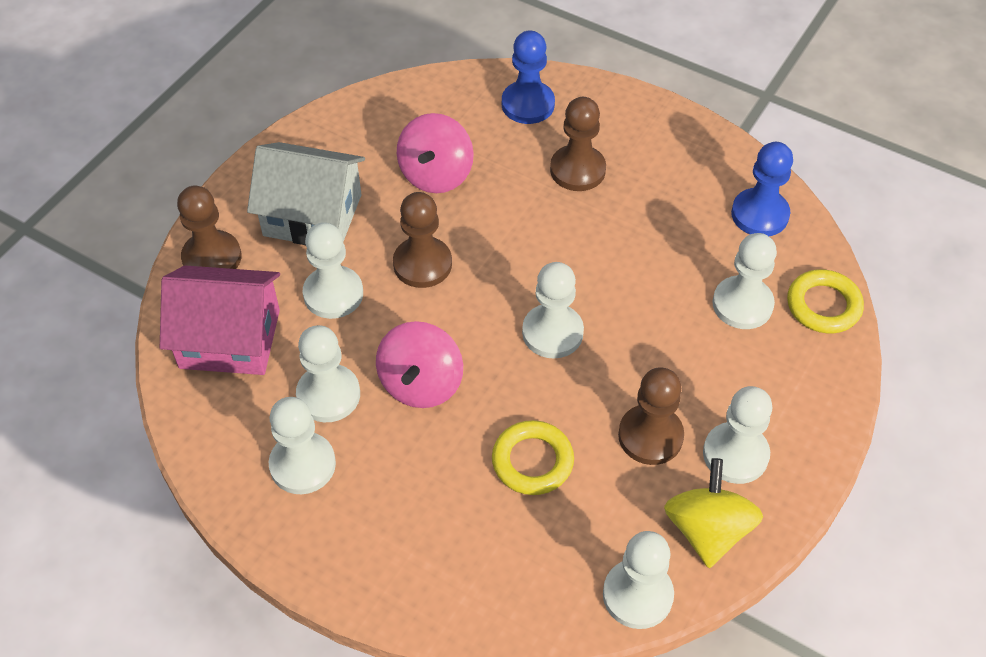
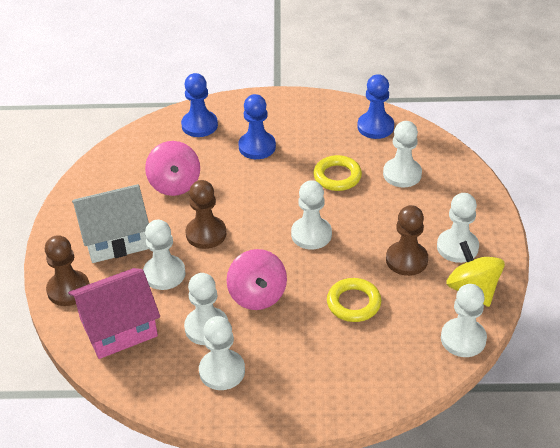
camera: 30 degrees left, 10 degrees down
(577, 170) = (257, 147): brown pawn -> blue pawn
(823, 305) = (443, 156): yellow ring -> yellow ring (337, 176)

